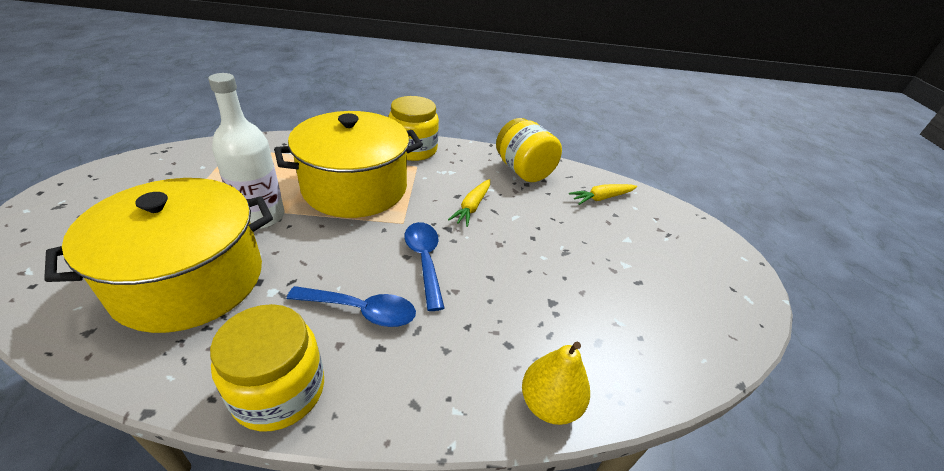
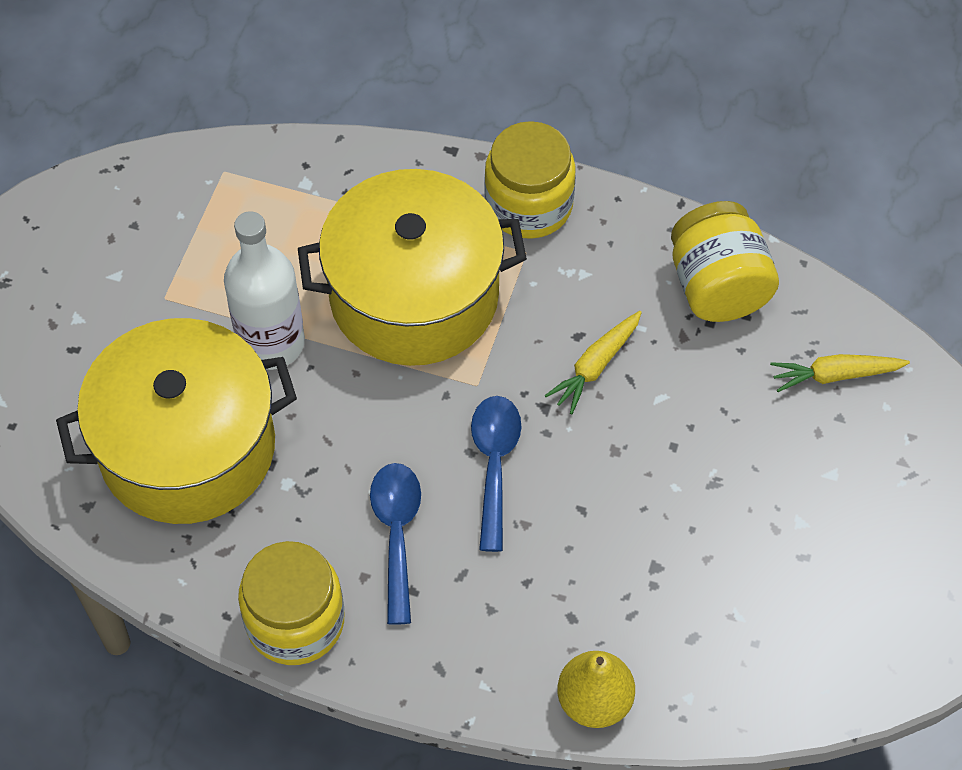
camera: 20 degrees right, 20 degrees up
(362, 311) = (396, 534): blue spoon -> blue spoon turned 120 degrees counterclockwise

